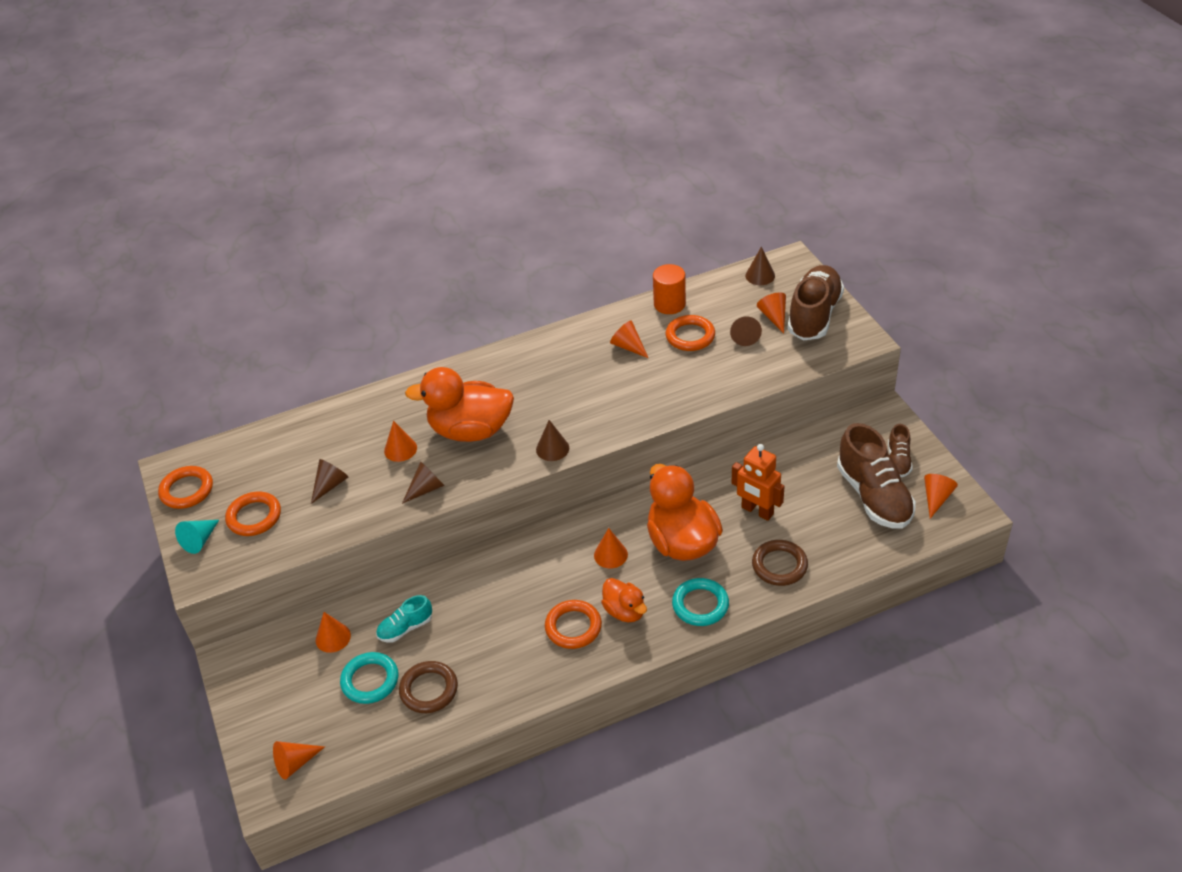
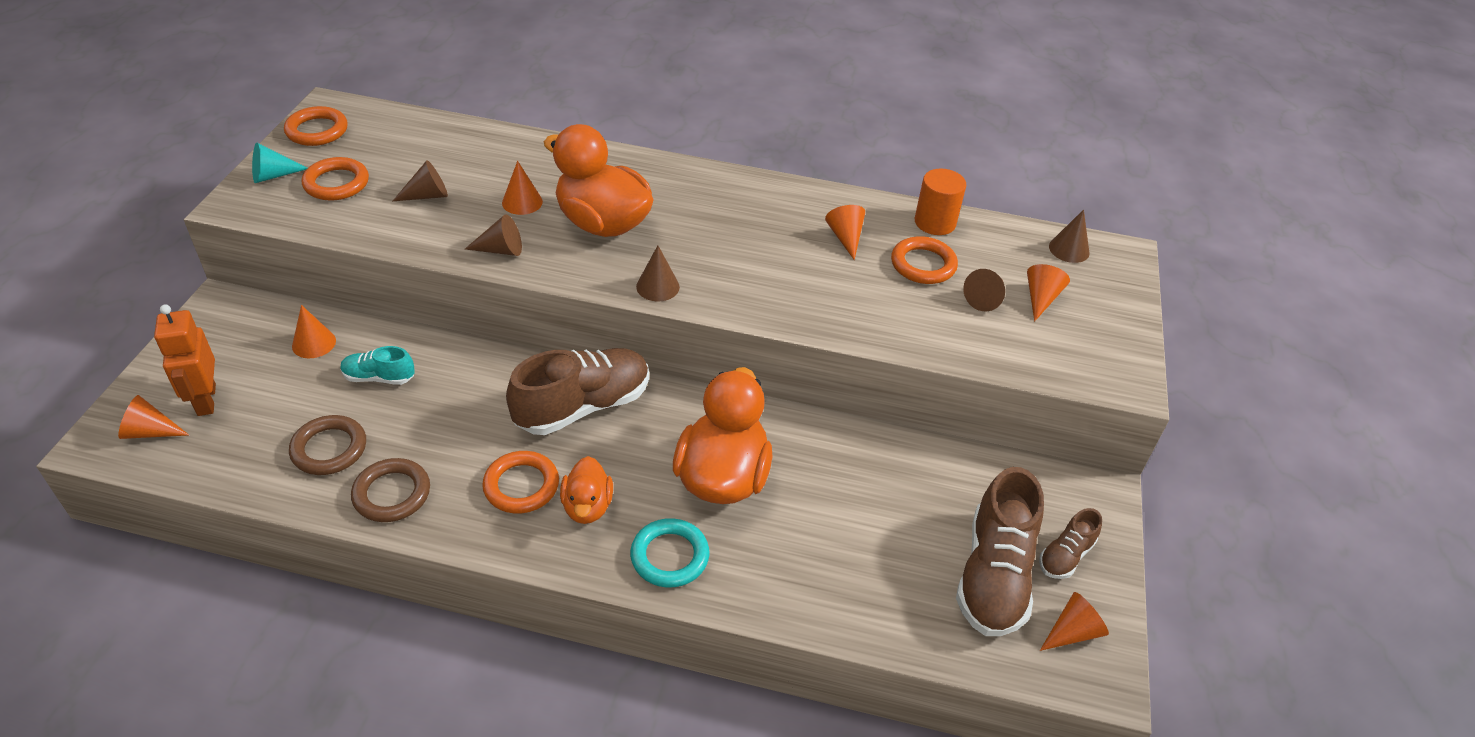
camera: 30 degrees right, 0 degrees up
(370, 680) = (295, 403): turquoise ring -> none
(610, 555) = (637, 440): orange cone -> none
(757, 511) = (838, 500): orange robot -> orange robot (206, 400)
(779, 565) = (800, 576): brown ring -> brown ring (392, 494)
(814, 315) = (1092, 323): brown shoe -> brown shoe (583, 406)

